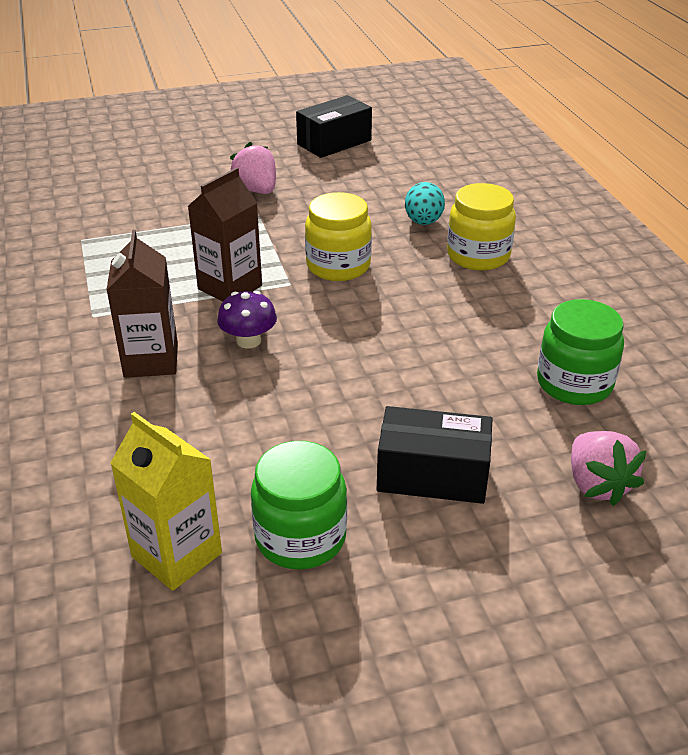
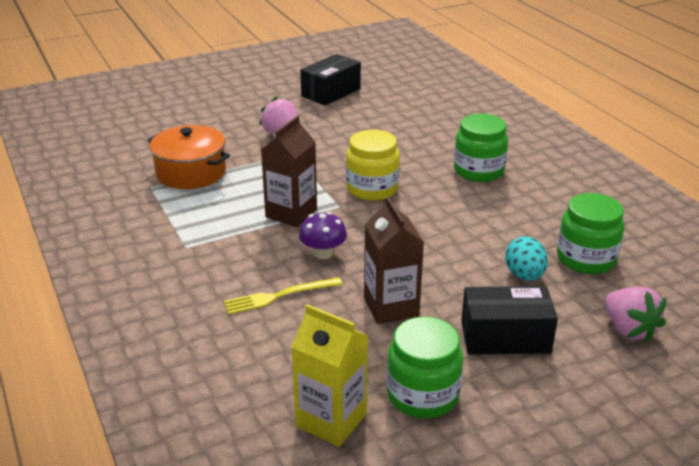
camera: 10 degrees left, 5 degrees down
(133, 226) = (191, 172): none -> orange pot
(151, 360) = (249, 276): brown carton -> brown carton (391, 307)
(176, 389) = (279, 296): none -> yellow fork
(423, 222) = (426, 149): turquoise egg -> turquoise egg (524, 275)
(478, 256) = (478, 171): yellow jar -> green jar

